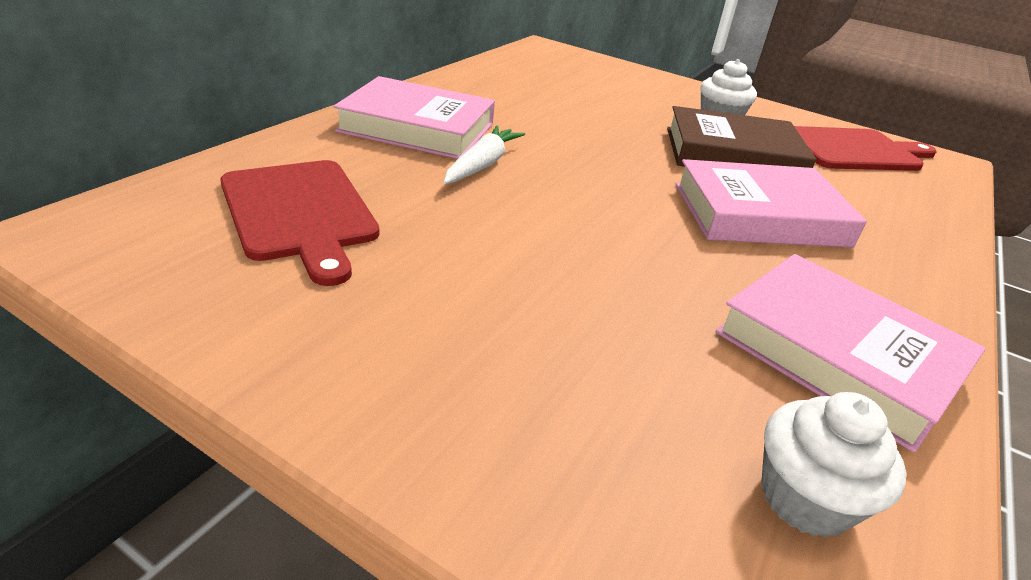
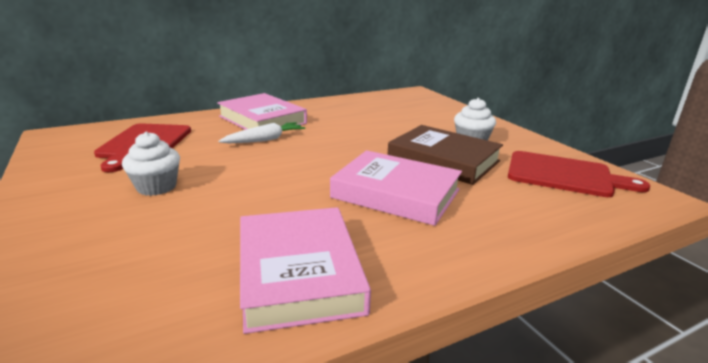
camera: 35 degrees right, 10 degrees down
(805, 498) = (137, 323): white cupcake -> white cupcake (156, 187)

